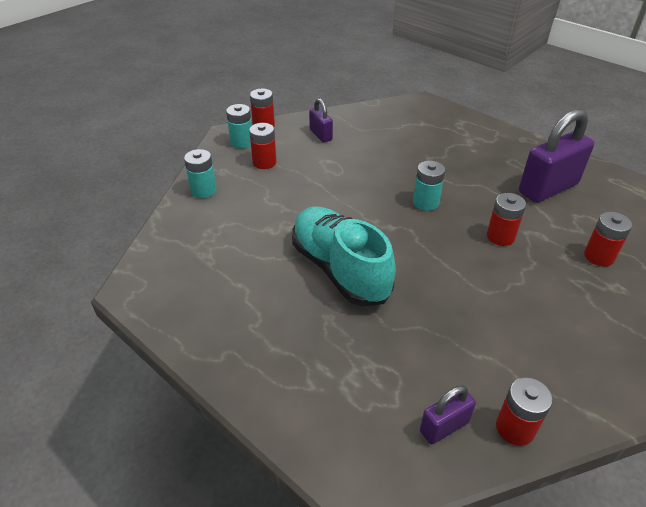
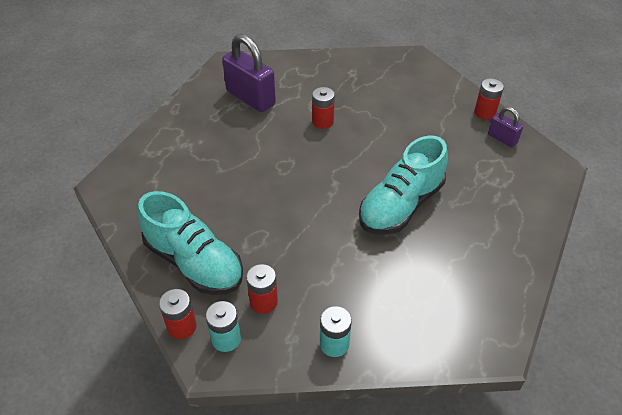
camera: 105 degrees left, 5 degrees up
(320, 135) = (194, 262): purple padlock -> turquoise shoe
(425, 202) = (294, 165): turquoise battery -> none
(599, 256) = (325, 77): red battery -> none

